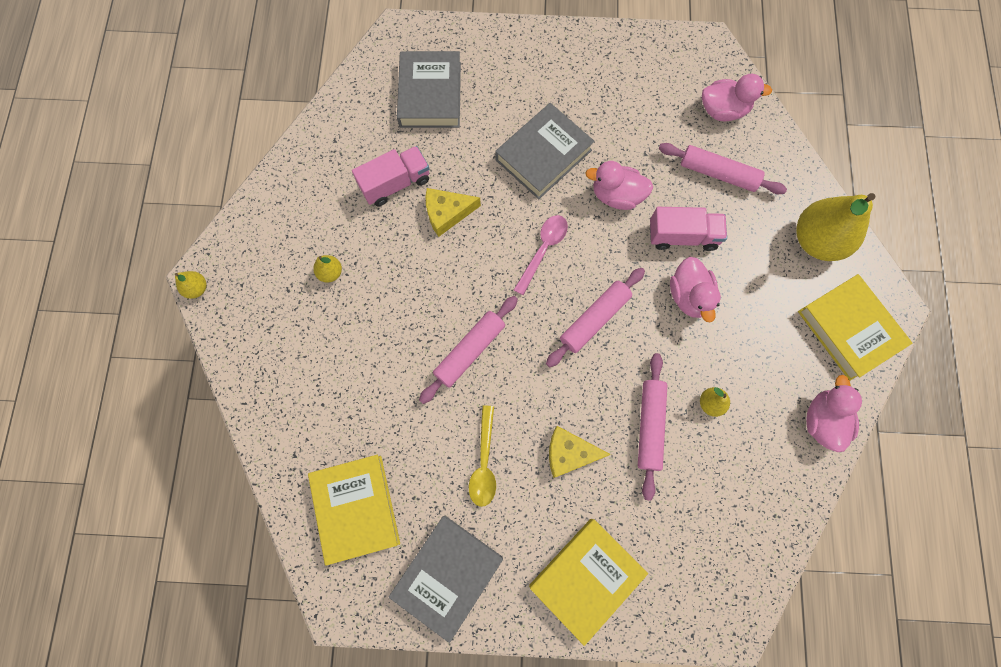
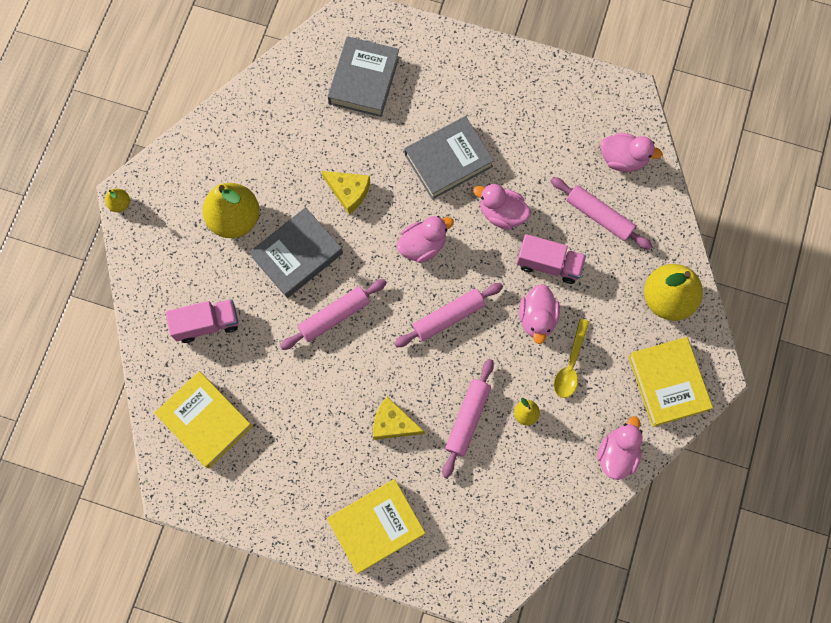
camera: 15 degrees right, 0 degrees up
(330, 273) = (235, 219): yellow pear -> yellow pear, size x2.28
(356, 508) = (205, 420): yellow book -> yellow book turned 45 degrees counterclockwise
(395, 183) = (311, 154): pink truck -> pink truck (207, 324)
(447, 213) = (349, 192): yellow cheese -> yellow cheese turned 150 degrees counterclockwise
(447, 575) = (265, 493): grey book -> grey book (297, 255)
(484, 463) = (320, 412): yellow spoon -> yellow spoon (570, 365)
(543, 250) = (422, 245): pink spoon -> pink duck

